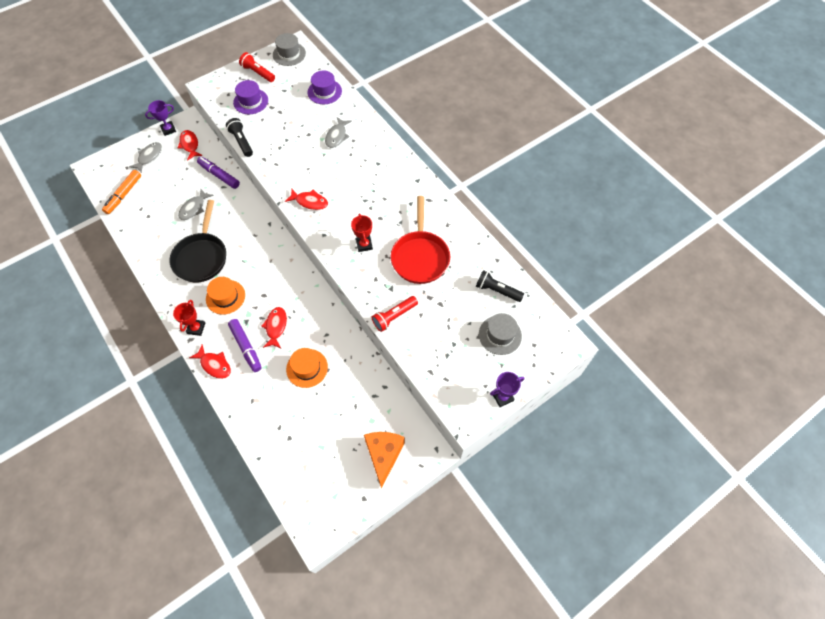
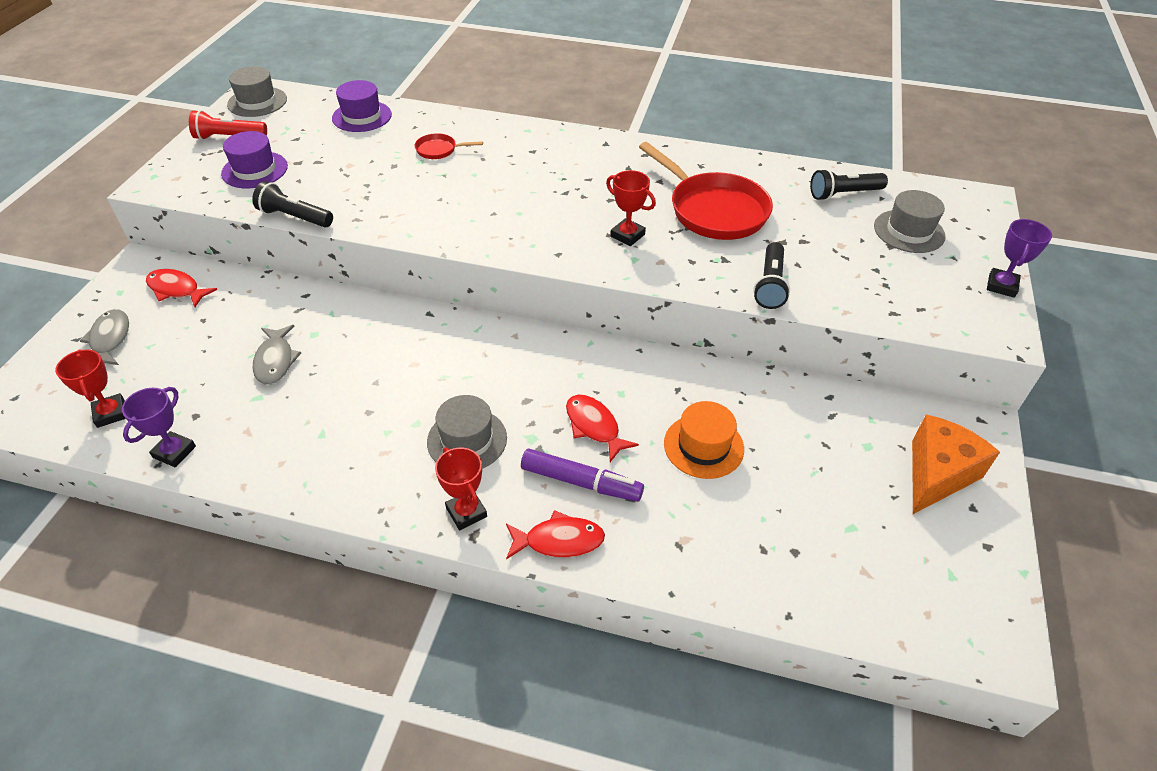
camera: 40 degrees left, 15 degrees down
(124, 195) = (111, 413): orange marker -> red trophy
(168, 129) = (112, 289): purple trophy -> purple trophy (174, 452)
(201, 257) = (362, 414): black pan -> none
(219, 175) = (275, 300): purple marker -> none
(225, 297) = (467, 440): orange hat -> grey hat
(310, 202) = (490, 230): red fish -> none
(337, 136) = (439, 150): grey fish -> red pan
(383, 455) = (937, 474): orange cheese -> orange cheese turned 75 degrees clockwise
(394, 316) = (770, 285): red flashlight -> black flashlight

